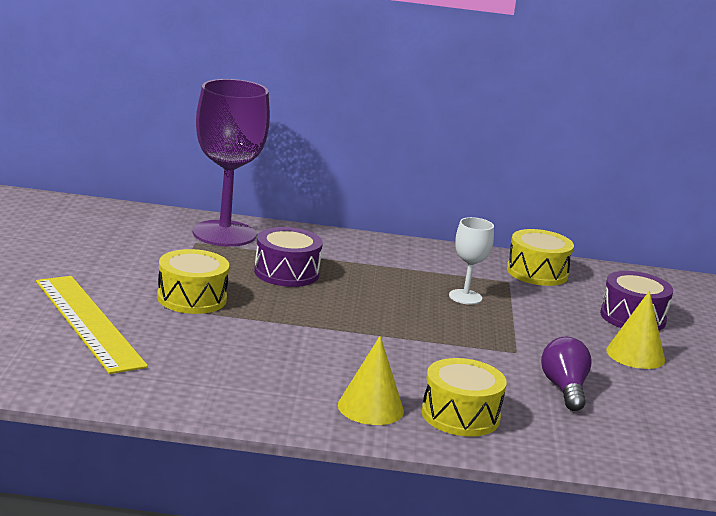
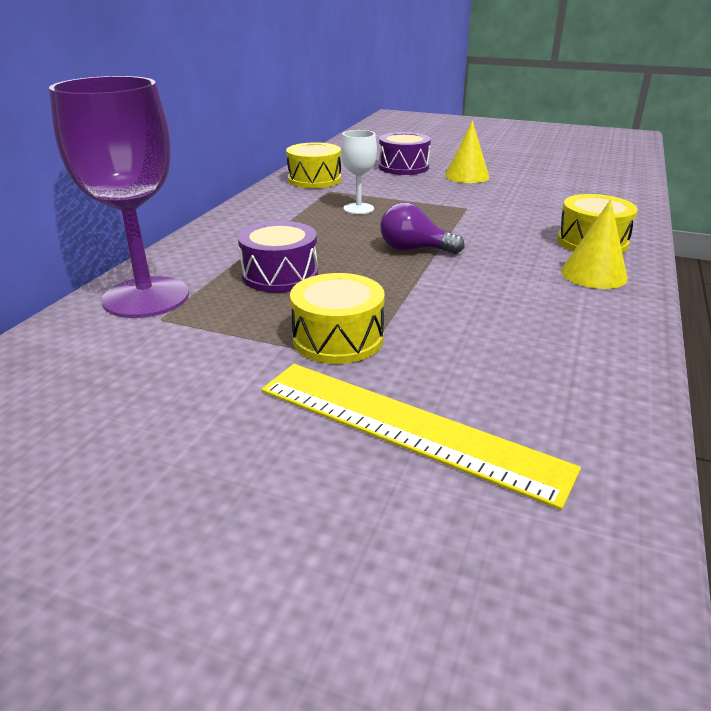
camera: 70 degrees left, 10 degrees up
(89, 322) = (408, 427): yellow ruler -> yellow ruler turned 45 degrees clockwise
(564, 389) = (530, 203): purple light bulb -> purple light bulb (414, 249)

